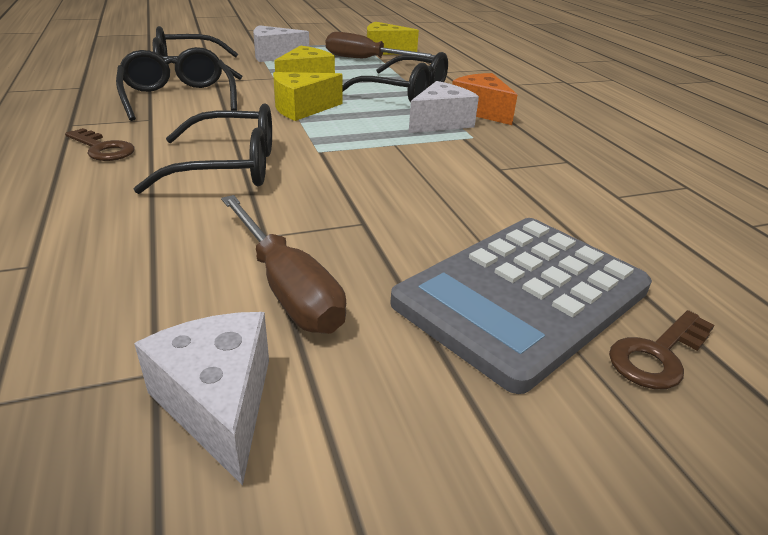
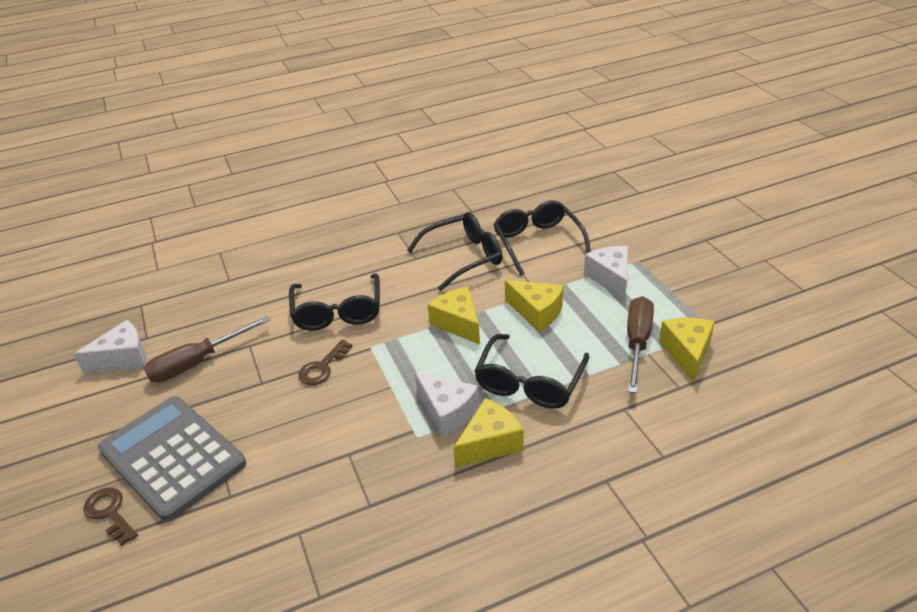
camera: 90 degrees right, 5 degrees up
(102, 149) = (360, 256): brown key -> brown key (322, 367)
(481, 111) = (490, 443): orange cheese -> yellow cheese

